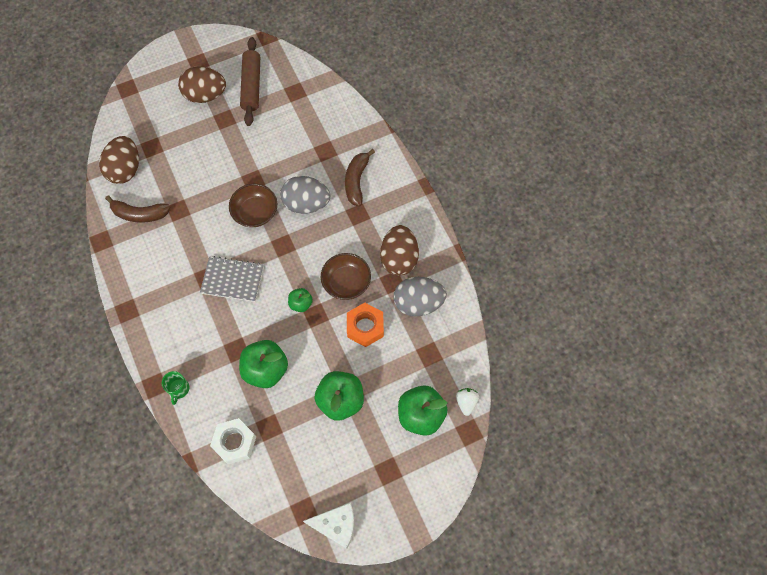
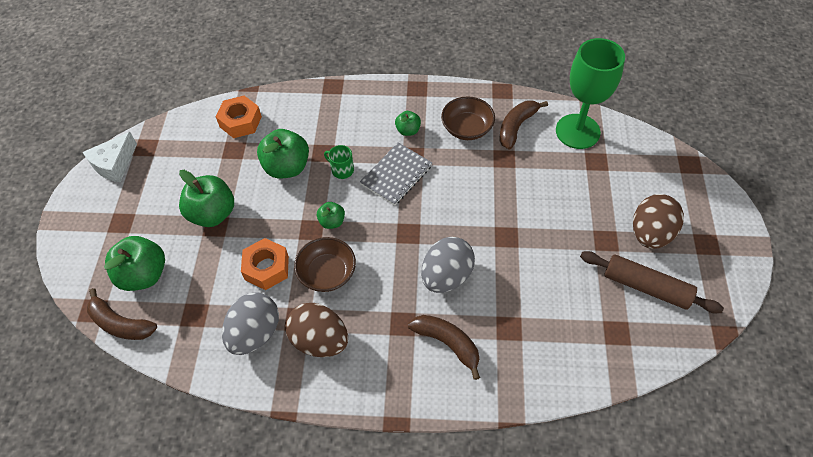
camera: 120 degrees right, 10 degrees down
(125, 169) = (577, 131): brown egg -> green goblet
(178, 389) = (317, 100): green mug -> green mug (342, 170)
(180, 294) = (408, 130): none -> green apple
(234, 442) = (240, 122): white nut -> orange nut
(255, 212) = (463, 223): brown bowl -> brown bowl (467, 128)
(466, 402) = (120, 323): white strawberry -> brown banana

